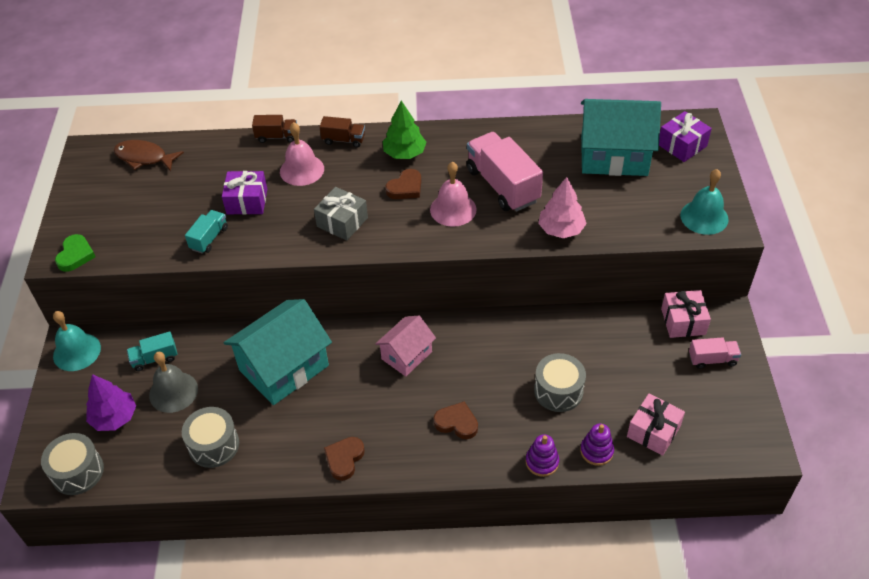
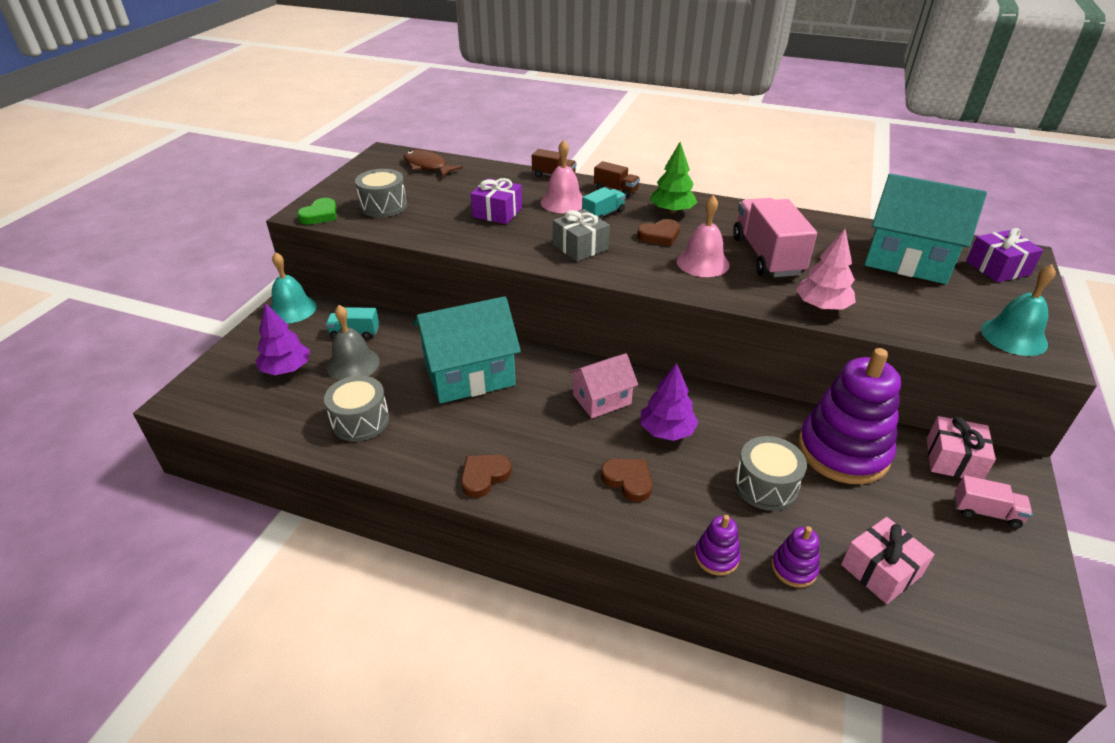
camera: 20 degrees right, 10 degrees down
(77, 472) = (222, 403): grey drum -> grey drum (383, 206)
(209, 238) = (445, 230): turquoise truck -> turquoise truck (603, 214)
(469, 367) = (667, 431): none -> purple tree
(605, 341) = (843, 451): none -> purple stacking toy

